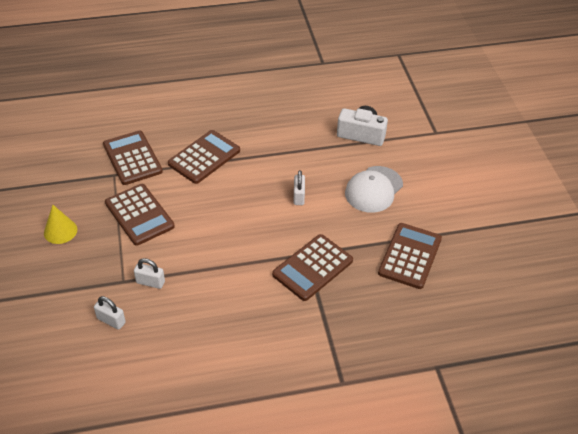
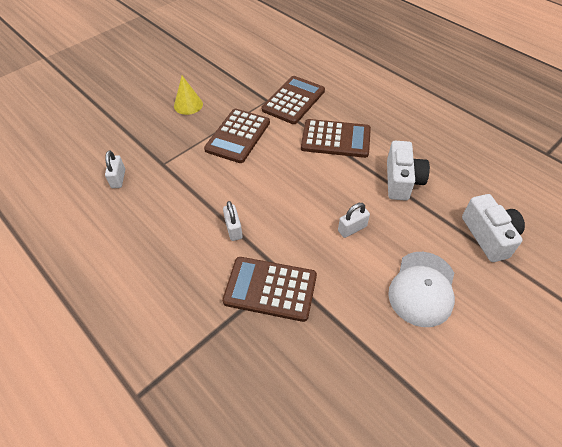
camera: 60 degrees right, 5 degrees up
(150, 282) = (172, 180): white padlock -> white padlock (233, 229)
(280, 146) = (402, 181): none -> white camera
(373, 189) = (422, 288): white cap -> white cap turned 75 degrees counterclockwise
(410, 256) = (357, 378): brown calculator -> none

